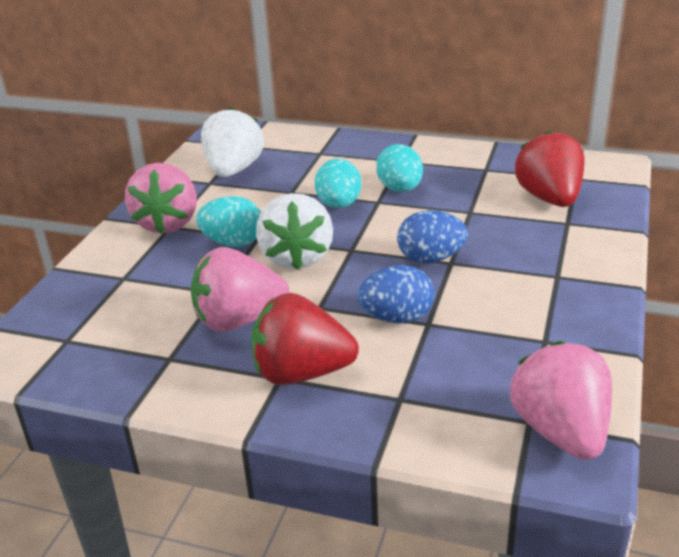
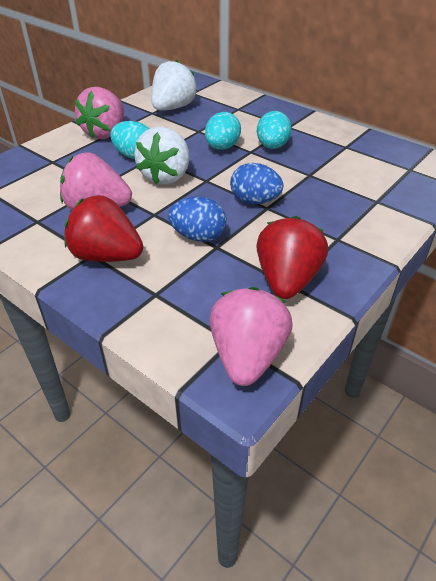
camera: 20 degrees right, 10 degrees up
(549, 198) = (377, 179): red strawberry -> red strawberry (287, 280)

